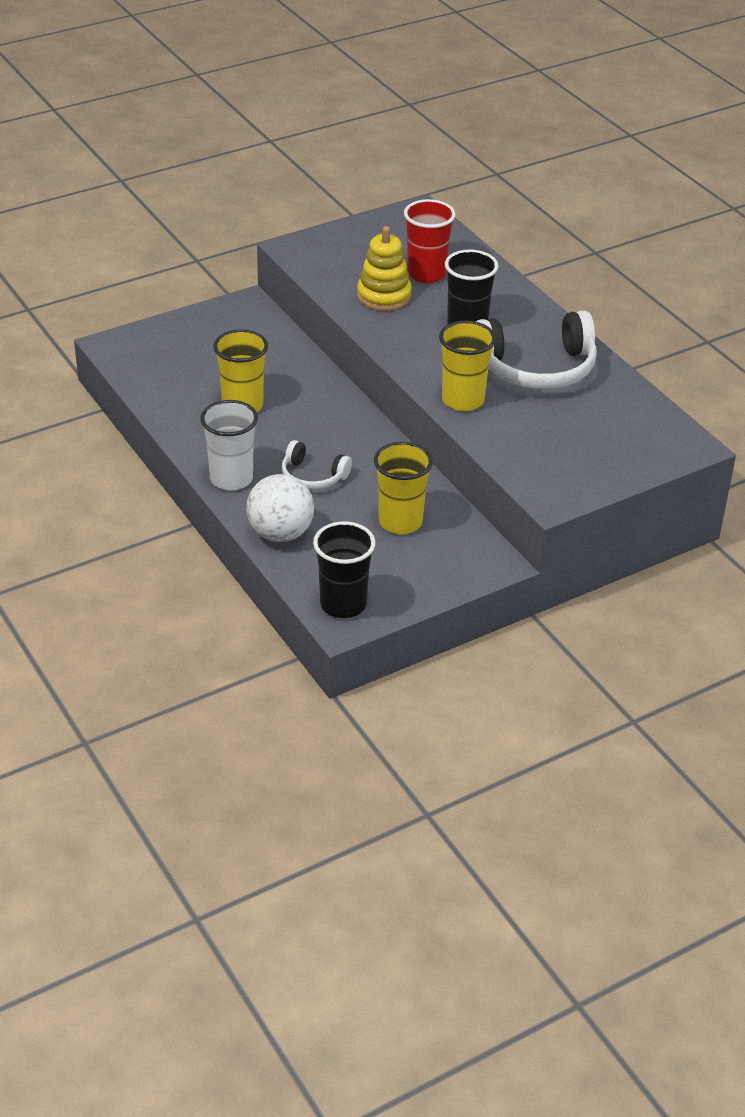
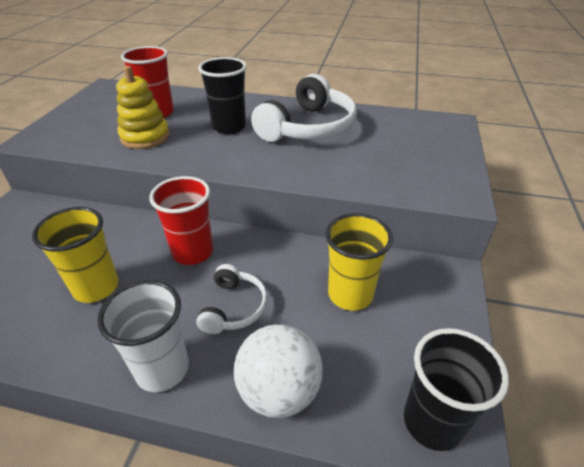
camera: 45 degrees left, 0 degrees up
(313, 476) = (234, 307): white headphones -> white headphones turned 60 degrees counterclockwise
(331, 423) = (193, 252): none -> red cup
(463, 400) = (299, 169): yellow cup -> none

